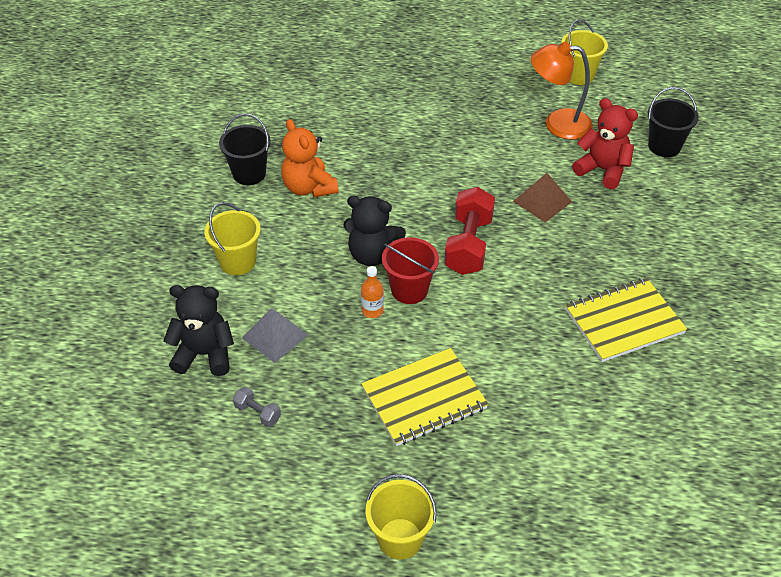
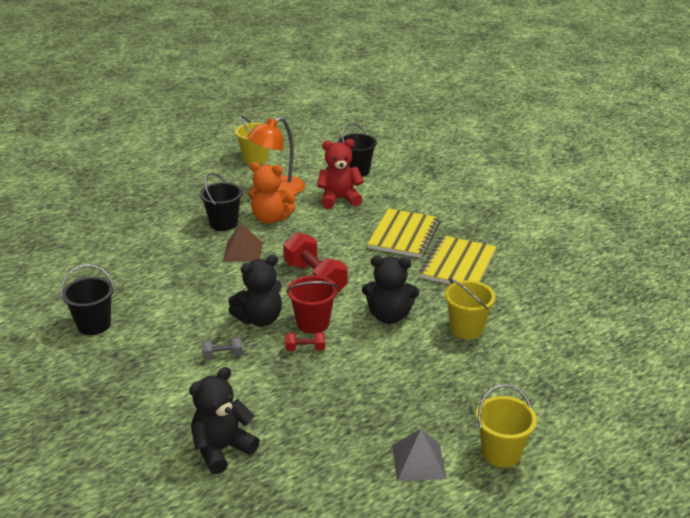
camera: 45 degrees left, 15 degrees down
(237, 262) = (164, 380): yellow bucket -> yellow bucket (466, 329)
(258, 413) = (313, 455): grey dumbbell -> grey dumbbell (222, 355)
(275, 336) = (259, 405): grey pyramid -> grey pyramid (418, 461)
(309, 188) = (156, 308): orange teddy bear -> orange teddy bear (270, 218)
(372, 310) = (305, 349): orange bottle -> red dumbbell
(424, 398) = (407, 373): yellow notebook -> yellow notebook (404, 235)
(462, 134) = (223, 223): none -> black bucket
(483, 330) = (389, 316): none -> black teddy bear
(542, 201) = (327, 232): brown pyramid -> brown pyramid (243, 251)

